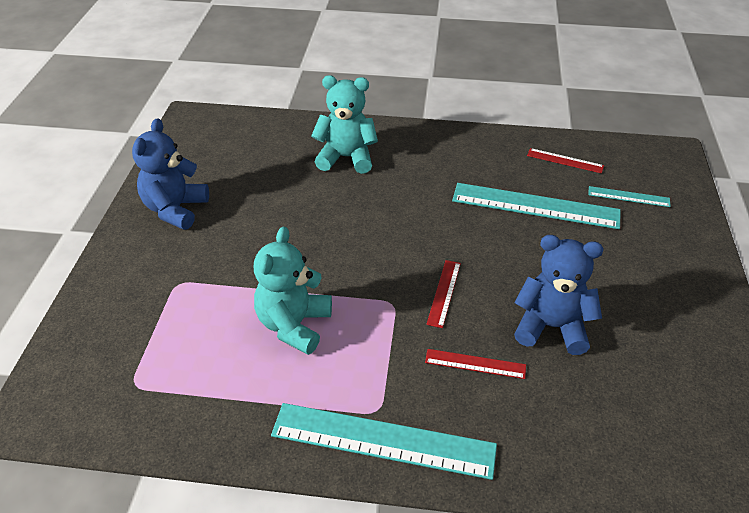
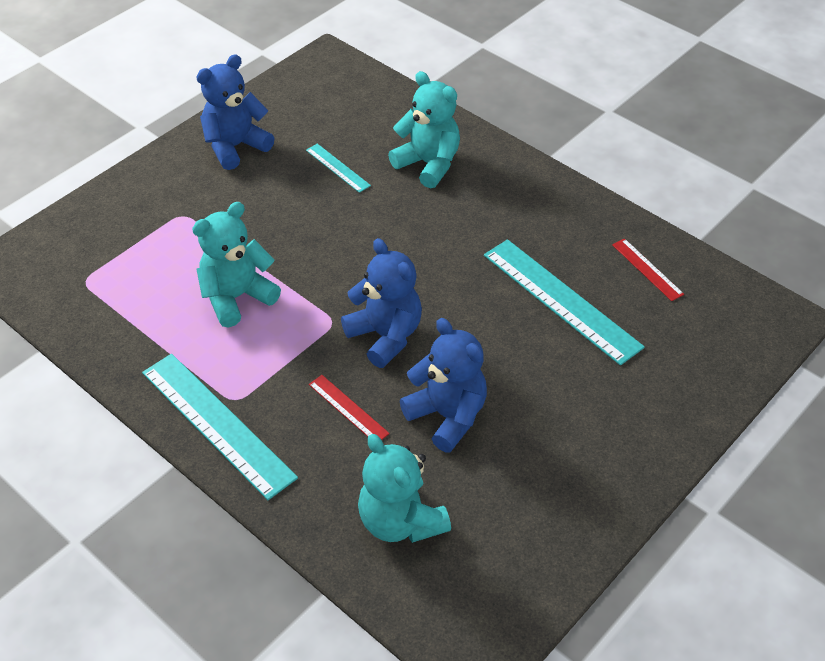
camera: 35 degrees right, 5 degrees up
(444, 293) = (385, 336): red ruler -> blue teddy bear
(607, 428) = (400, 521): none -> turquoise teddy bear
(628, 196) = (671, 339): turquoise ruler -> turquoise ruler (337, 168)

